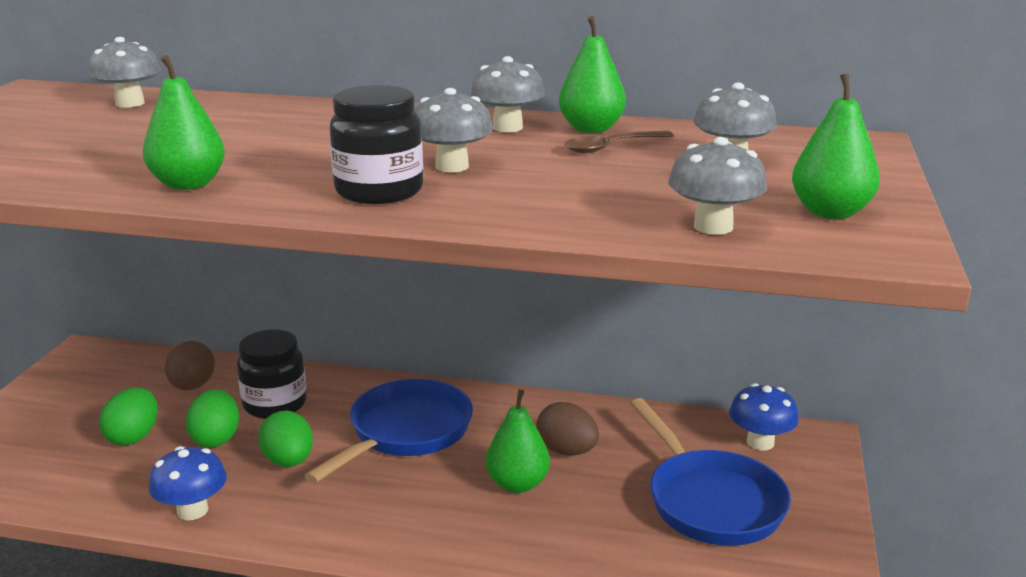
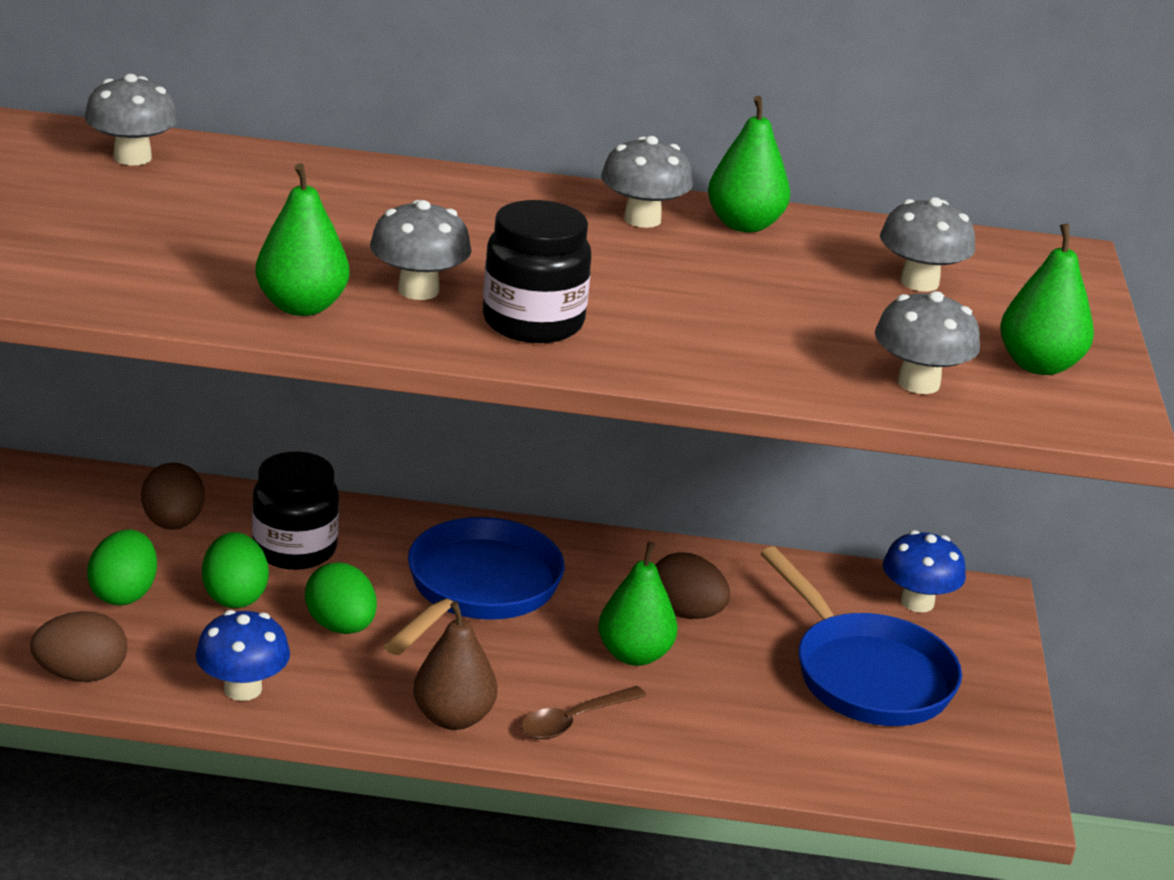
camera: 10 degrees left, 5 degrees up
(72, 499) = (81, 675): none -> brown egg
(354, 535) = (453, 717): none -> brown pear
(452, 166) = (601, 285): grey mushroom -> grey mushroom (418, 290)
(611, 147) = (777, 257): brown spoon -> brown spoon (574, 721)

